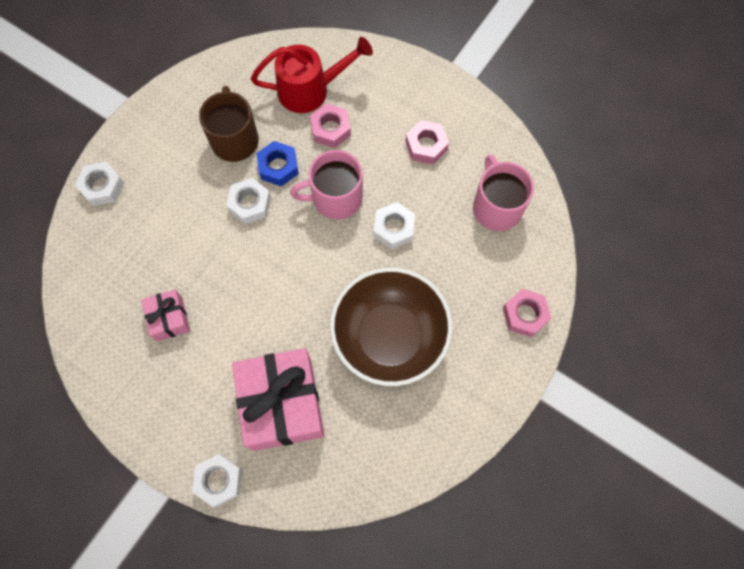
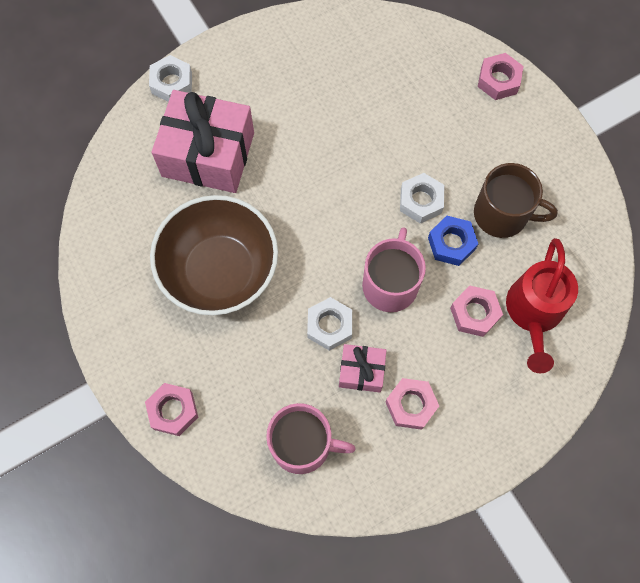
camera: 115 degrees right, 0 degrees up
(102, 187) = (498, 80): white nut -> pink nut
(169, 319) = (335, 93): pink gift -> pink gift (361, 371)

